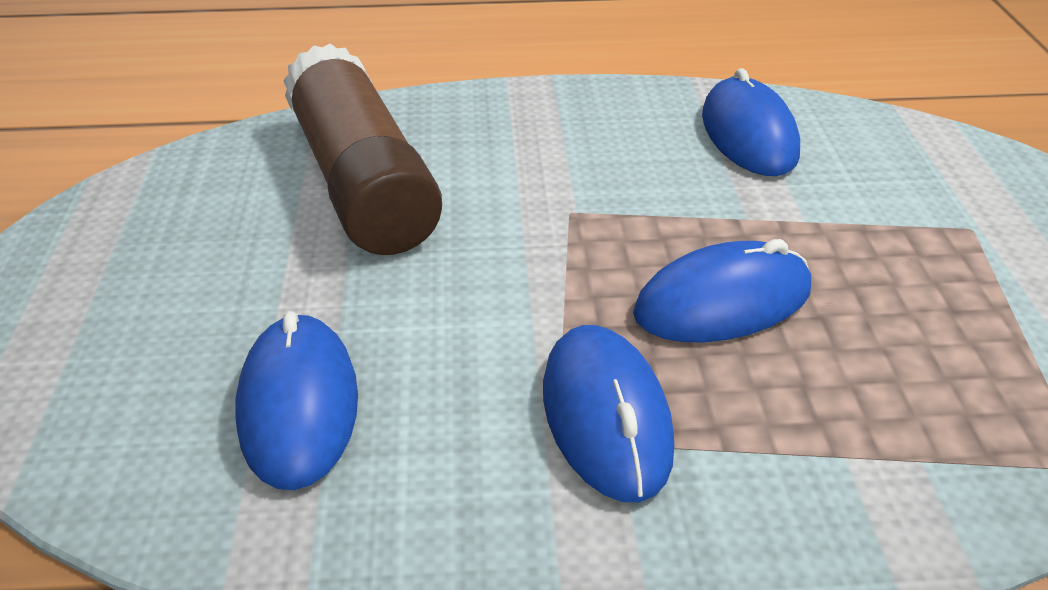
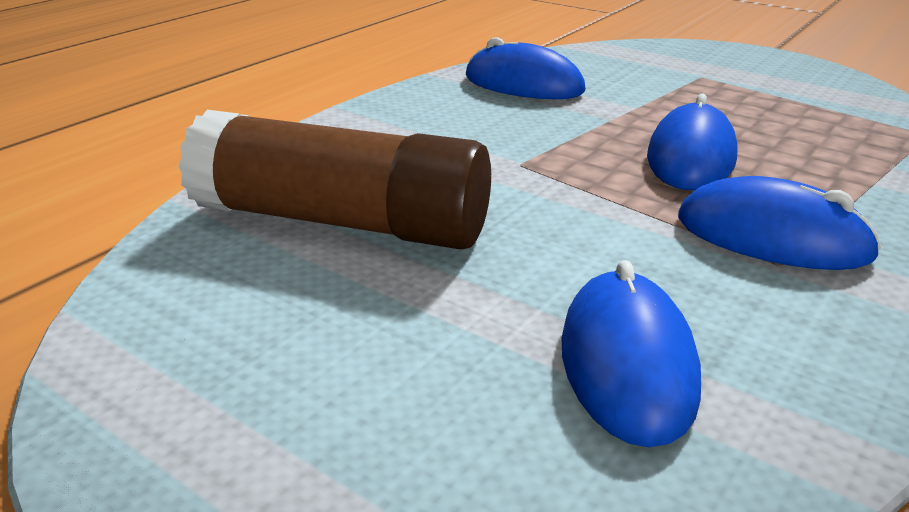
camera: 50 degrees left, 10 degrees down
(298, 405) = (627, 363): blue mouse -> blue mouse turned 60 degrees clockwise

